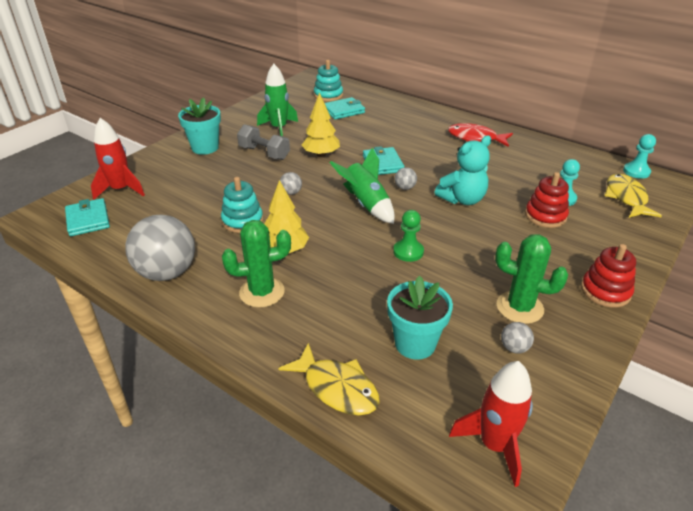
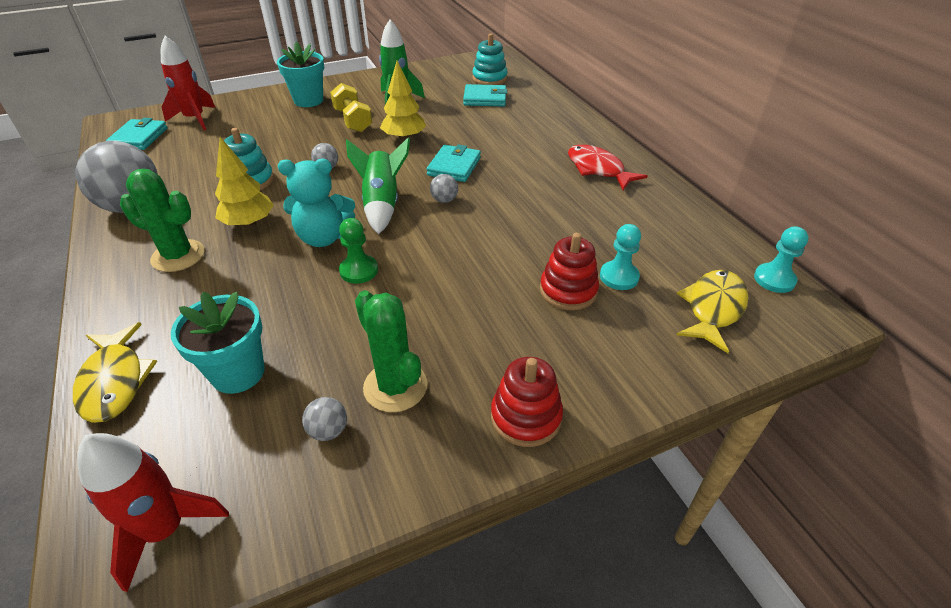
camera: 30 degrees right, 5 degrees up
(264, 153) = (353, 121): grey dumbbell -> yellow dumbbell
(462, 199) = (491, 235): turquoise teddy bear -> turquoise teddy bear (324, 237)

